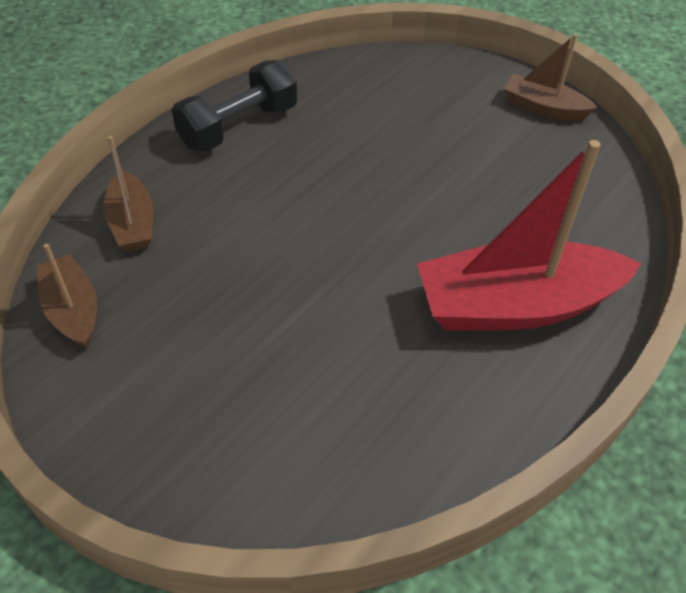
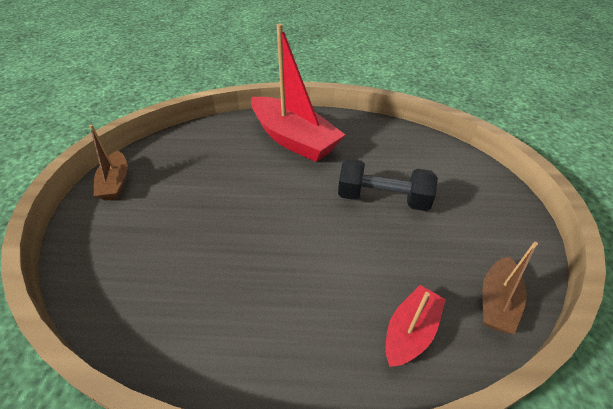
camera: 125 degrees left, 5 degrees down
(132, 223) = (410, 331): brown boat -> red boat
(238, 127) = (251, 343): black dumbbell -> black dumbbell (382, 198)

